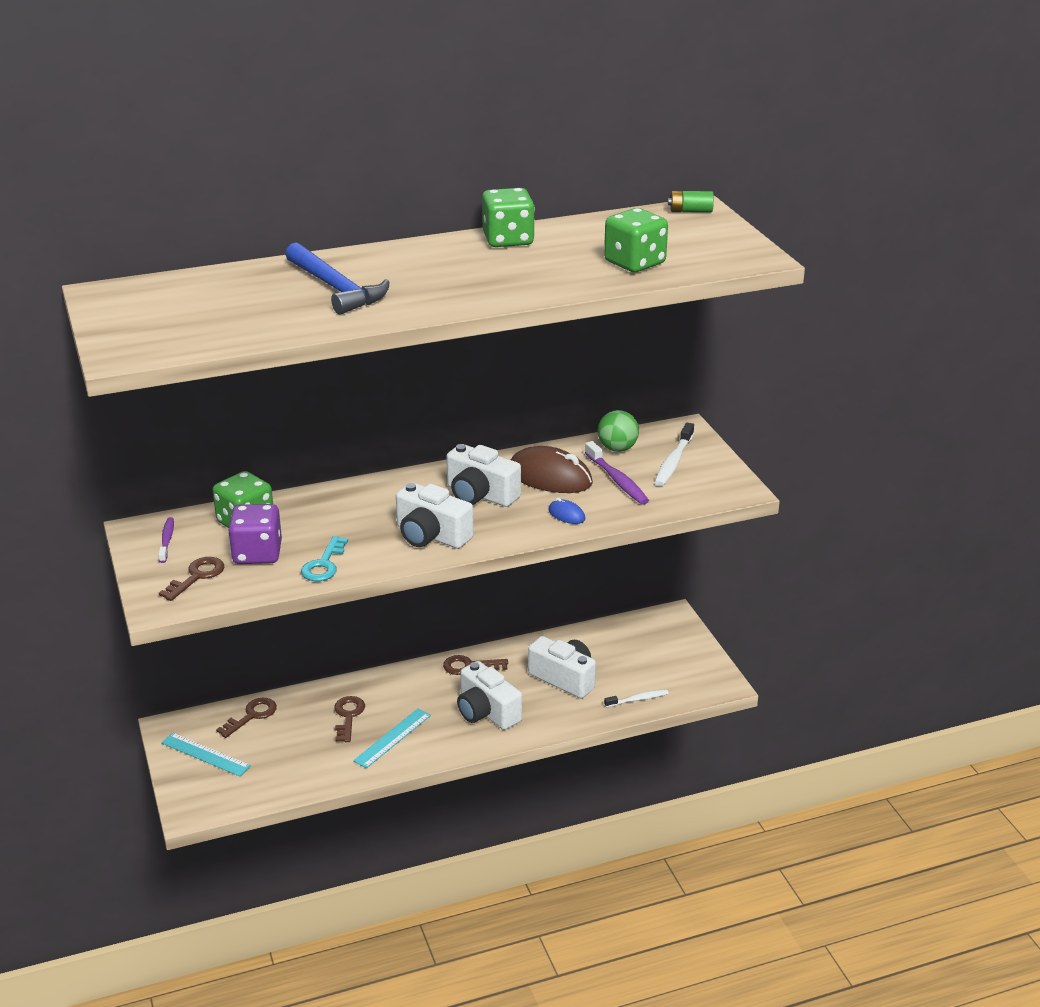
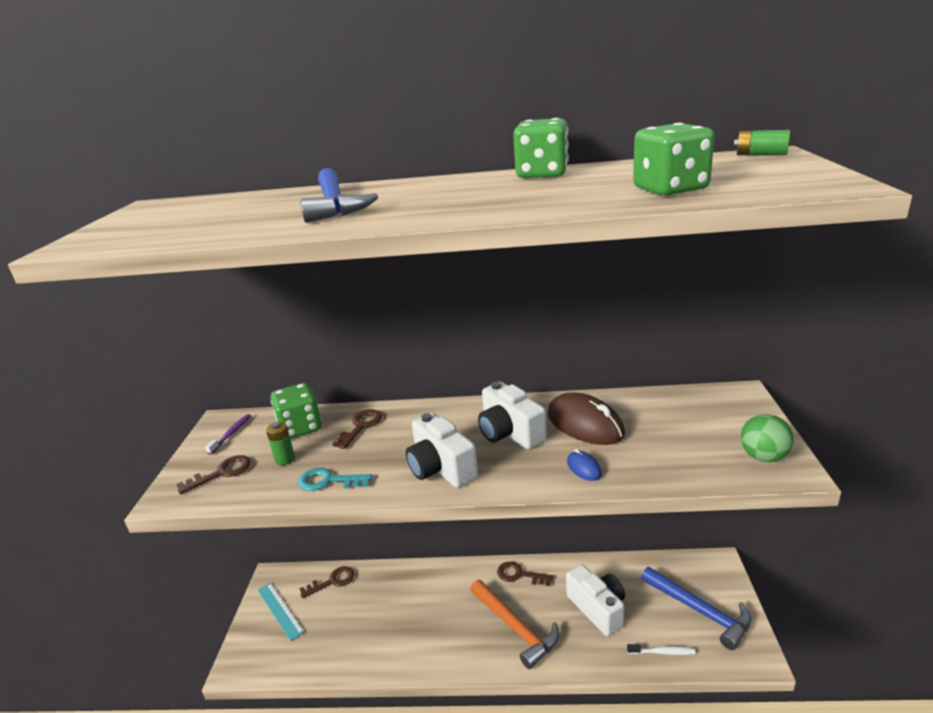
camera: 25 degrees right, 5 degrees down
(257, 553) = (285, 459): purple dice -> green battery
(324, 564) = (328, 481): turquoise key -> turquoise key turned 60 degrees clockwise
(348, 716) = (401, 601): brown key -> brown key (361, 426)
(392, 738) = (425, 635): turquoise ruler -> none
(486, 712) = (515, 628): white camera -> orange hammer
(617, 448) = (663, 405): green ball -> green ball (763, 457)
(617, 480) = (652, 438): purple toothbrush -> none
(664, 660) = (700, 611): none -> blue hammer
(673, 462) = (719, 426): white toothbrush -> none

